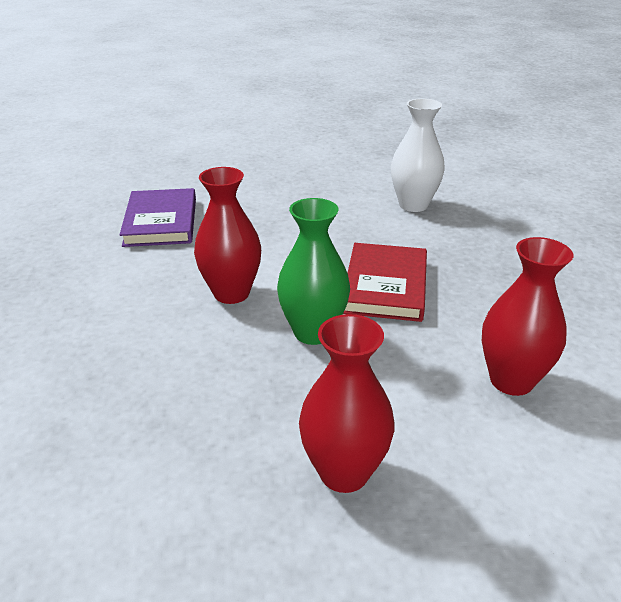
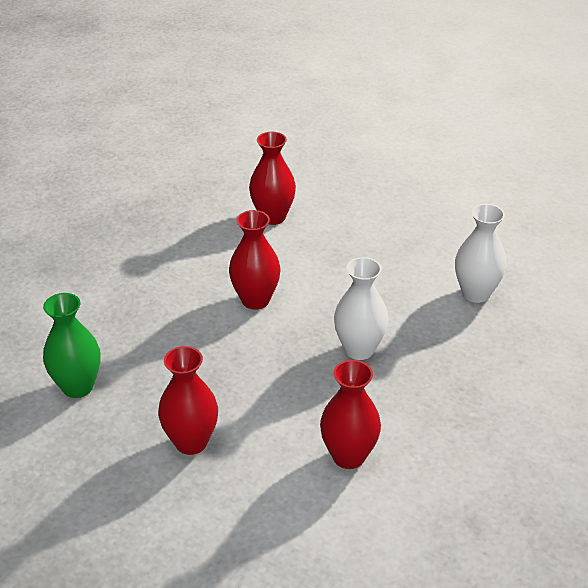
camera: 40 degrees right, 5 degrees up
(161, 222) = (272, 217): purple book -> red vase
(313, 332) = (272, 355): green vase -> green vase (78, 387)
(385, 286) = (359, 349): red book -> white vase

